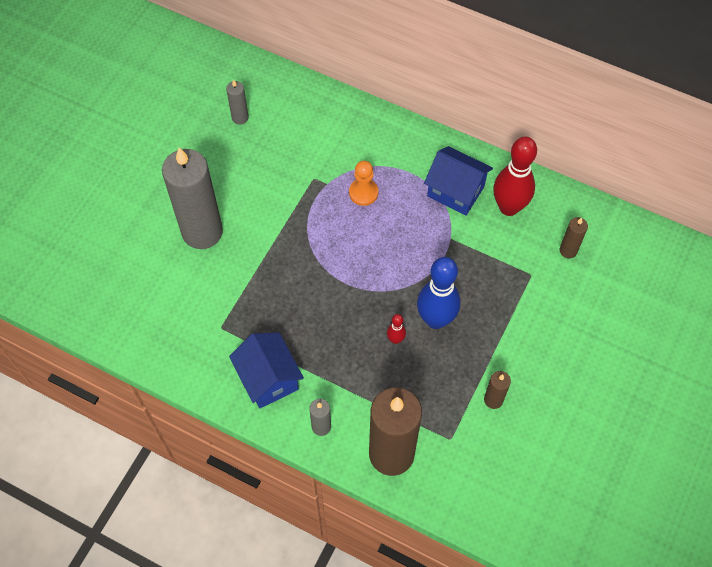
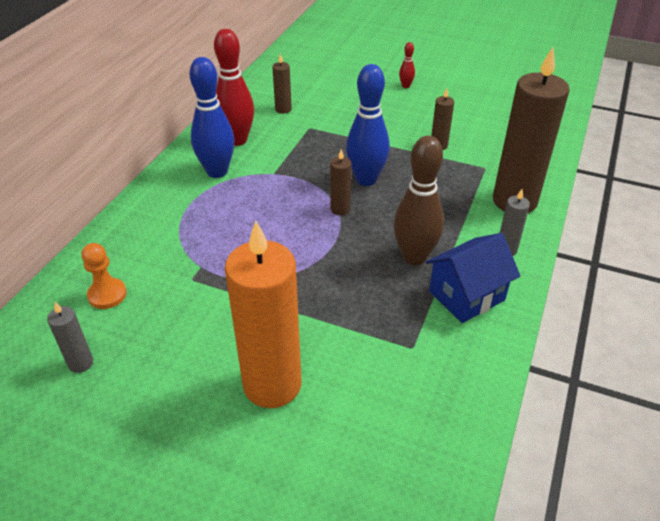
camera: 95 degrees left, 20 degrees down
(202, 232) = (272, 384): grey candle -> orange candle
(320, 345) = (414, 257): none -> brown bowling pin
(363, 193) = (215, 236): orange pawn -> orange pawn (107, 295)
(391, 292) = (340, 209): none -> brown candle
(395, 339) = (394, 204): red bowling pin -> red bowling pin (405, 86)
(455, 191) = (217, 172): blue house -> blue bowling pin

